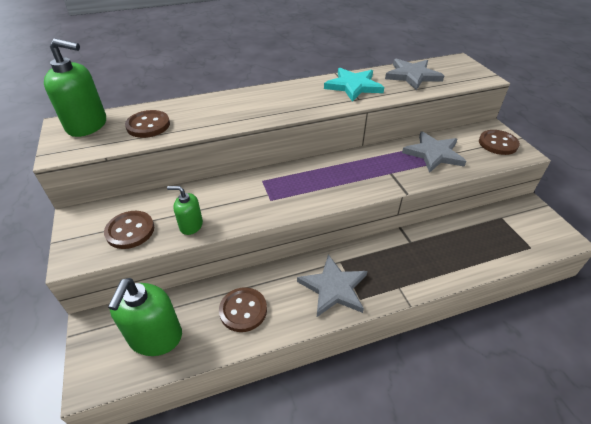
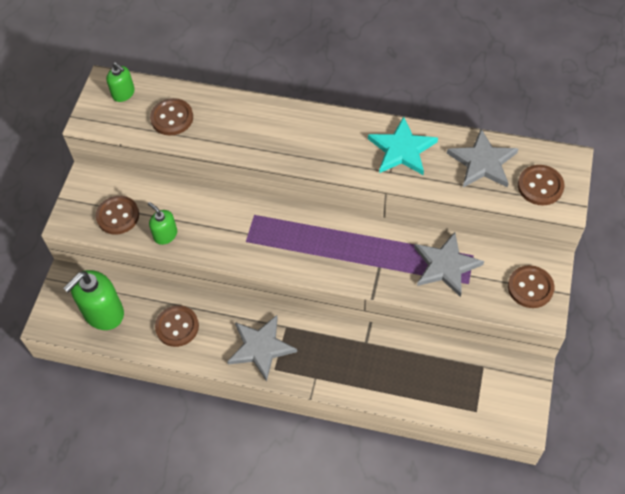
camera: 35 degrees right, 15 degrees up
(87, 125) = (123, 93): green soap dispenser -> green soap dispenser, size x0.55
(460, 75) = (540, 186): none -> brown button

